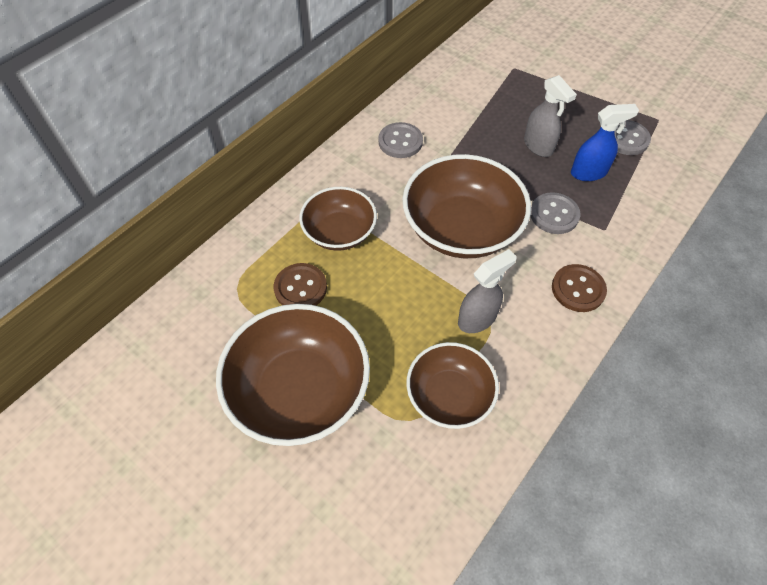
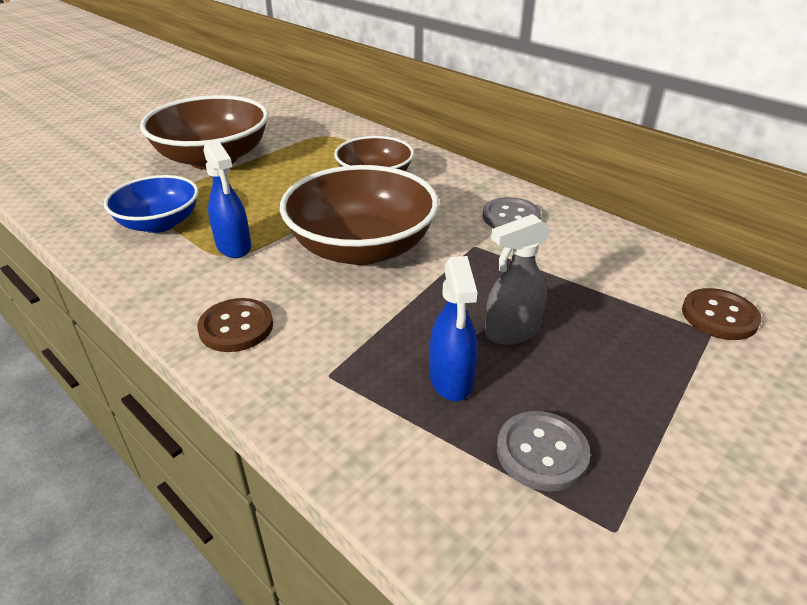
camera: 95 degrees right, 20 degrees down
(300, 288) = (314, 160): brown button -> brown button (719, 316)
(449, 395) = (159, 223): brown bowl -> blue bowl
(477, 318) = (234, 247): grey spray bottle -> blue spray bottle
(554, 214) = (368, 326): grey button -> none

